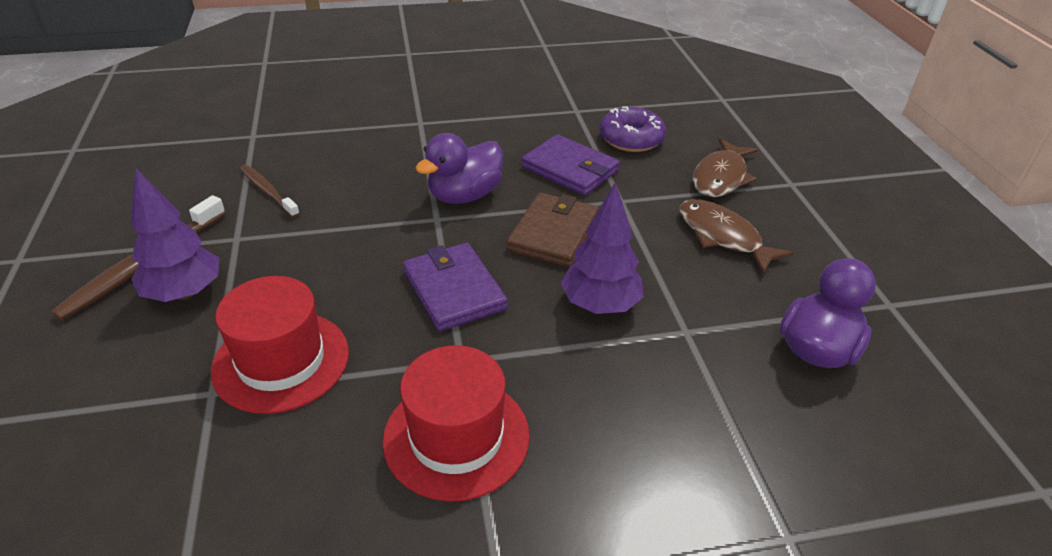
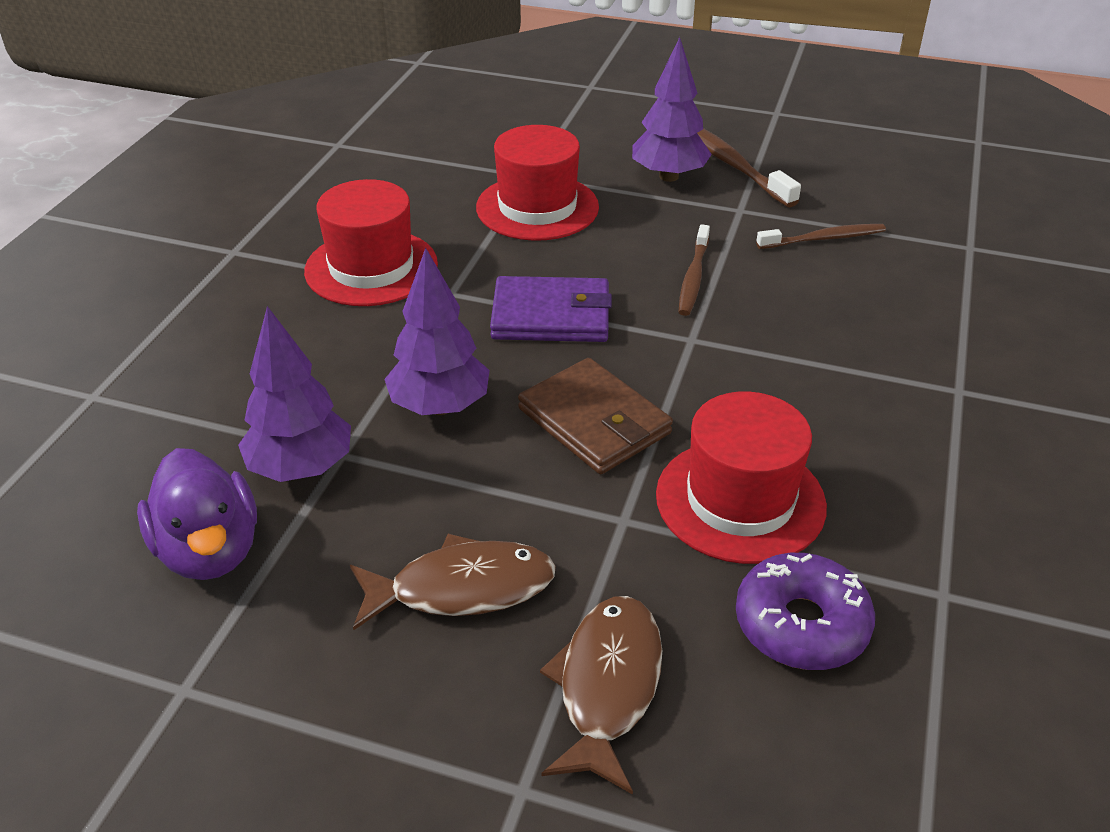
camera: 120 degrees right, 0 degrees up
(357, 236) = (693, 277): none -> brown toothbrush
(464, 195) = (729, 374): purple duck -> none
(570, 169) = (740, 500): purple wallet -> red hat
(717, 344) = (301, 468): none -> purple tree
(721, 177) = (607, 686): brown fish -> brown fish turned 45 degrees clockwise

